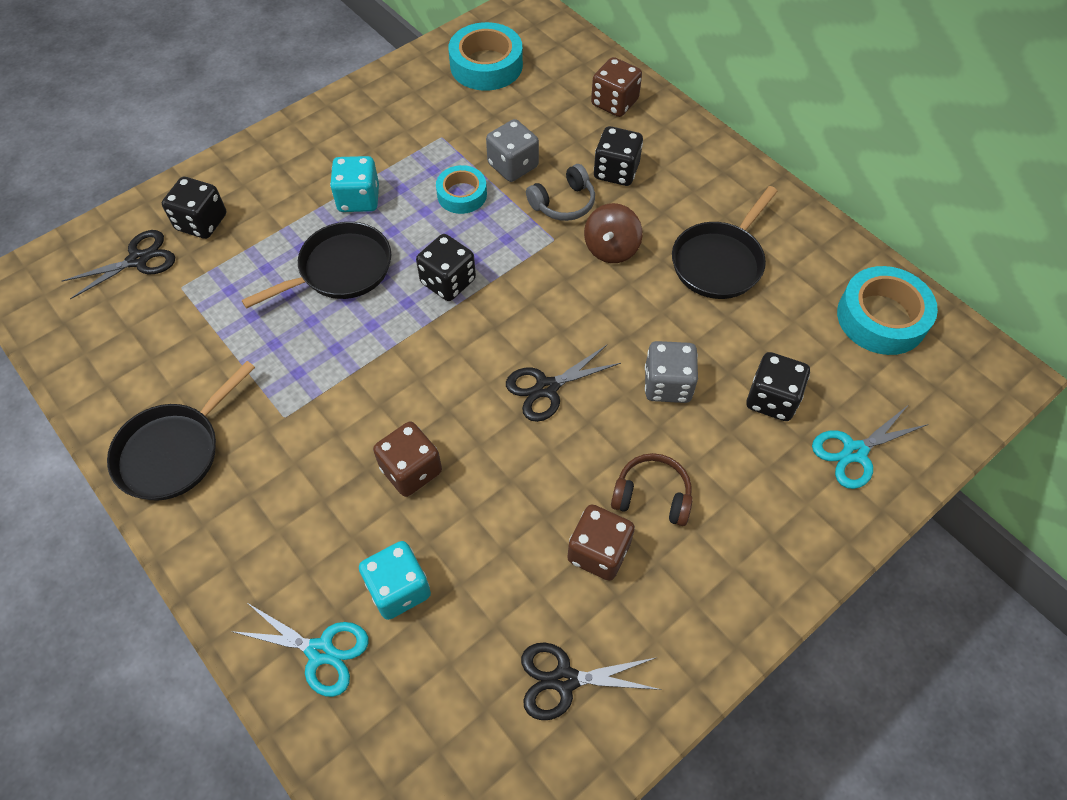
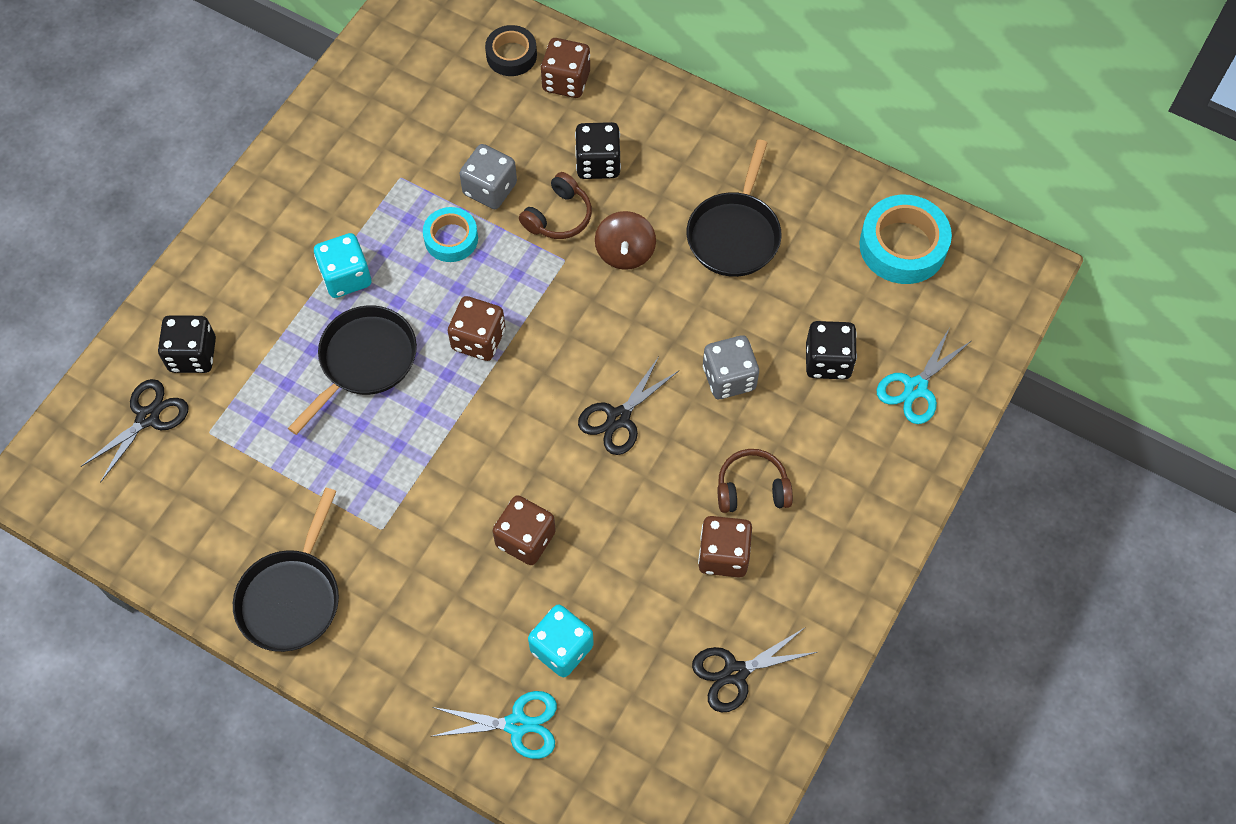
camera: 20 degrees left, 5 degrees up
(448, 281) = (478, 339): black dice -> brown dice
(486, 65) = (411, 74): turquoise tape -> none
(563, 203) = (558, 216): grey headphones -> brown headphones
(576, 72) = (511, 55): none -> black tape

